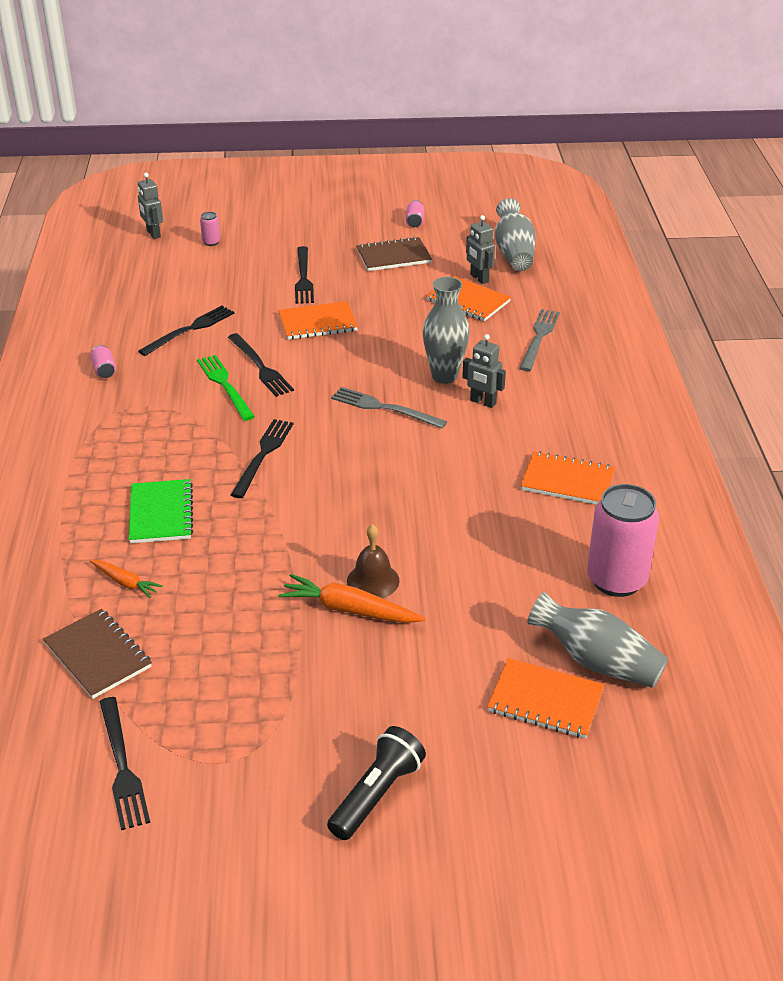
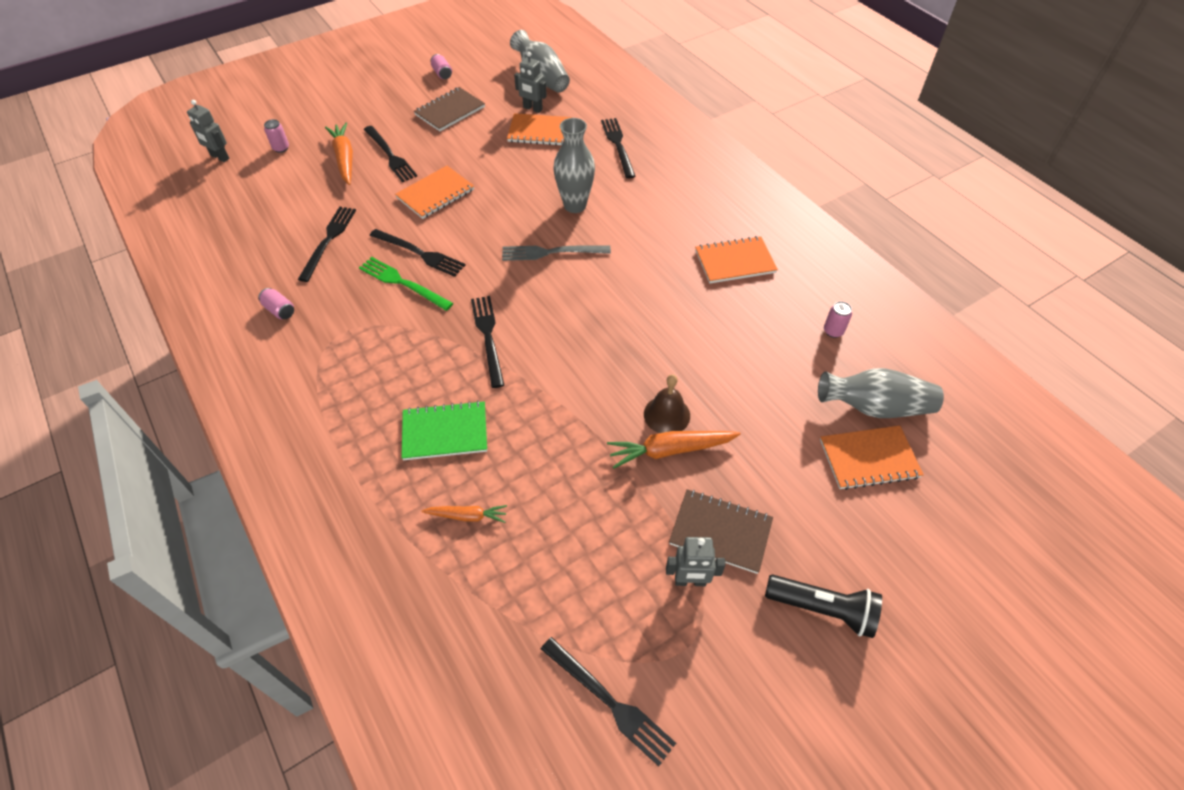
camera: 30 degrees left, 15 degrees up
(98, 655) = (501, 602): brown notebook -> brown notebook (720, 532)
(161, 513) = (445, 432): green notebook -> green notebook turned 60 degrees counterclockwise
(260, 268) = (344, 158): none -> orange carrot
(376, 794) = (823, 609): black flashlight -> black flashlight turned 105 degrees clockwise
(483, 402) = (621, 217): grey robot -> grey robot (690, 581)
(539, 338) = (618, 145): grey fork -> black fork
(616, 580) = (833, 331): pink can -> pink can, size x0.41

